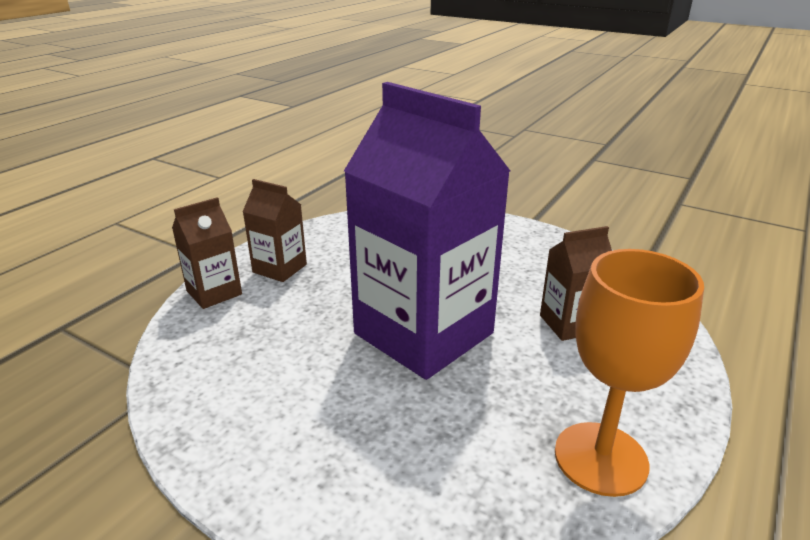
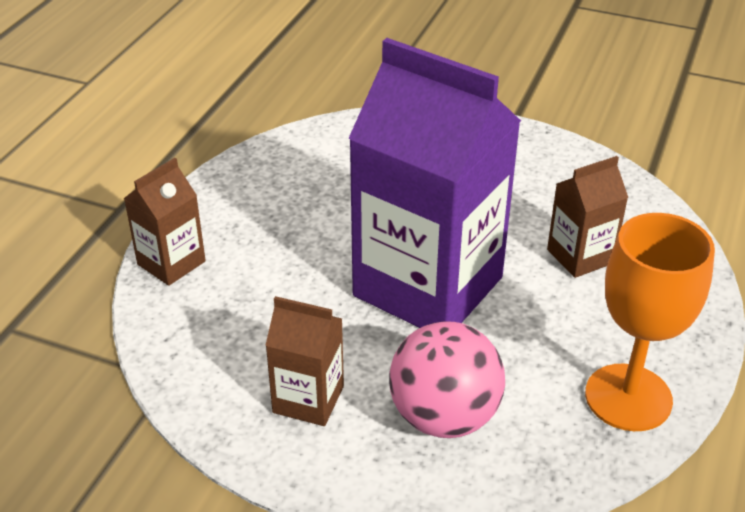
camera: 10 degrees left, 10 degrees up
(279, 268) = (235, 221): brown carton -> brown carton (308, 399)
(403, 452) = (444, 417): none -> pink ball

